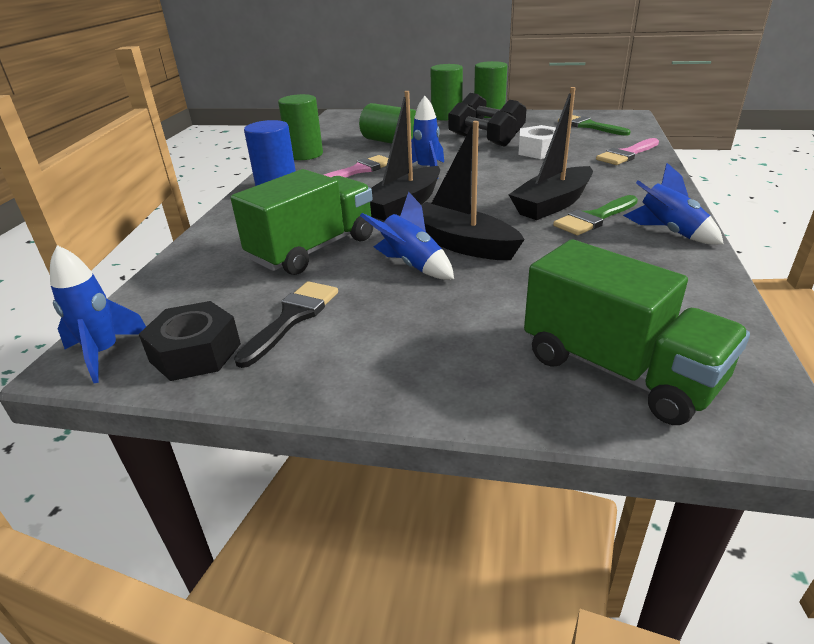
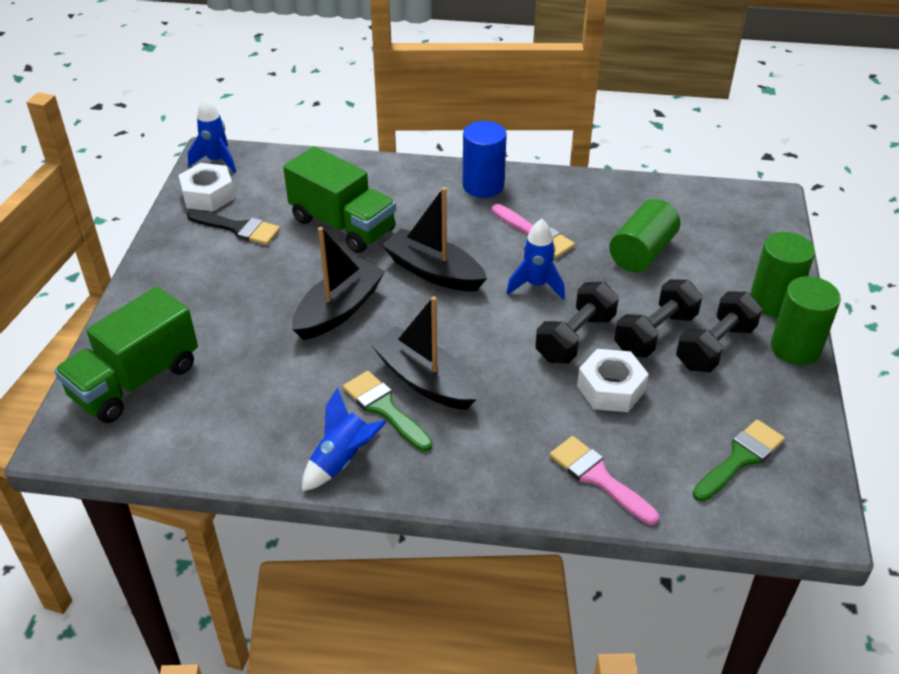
camera: 85 degrees right, 10 degrees up
(195, 352) = (208, 195): black nut -> white nut
(305, 154) = (589, 189): green cylinder -> none
(411, 265) = (304, 281): blue rocket -> none
(488, 159) = (575, 338): none -> black dumbbell

